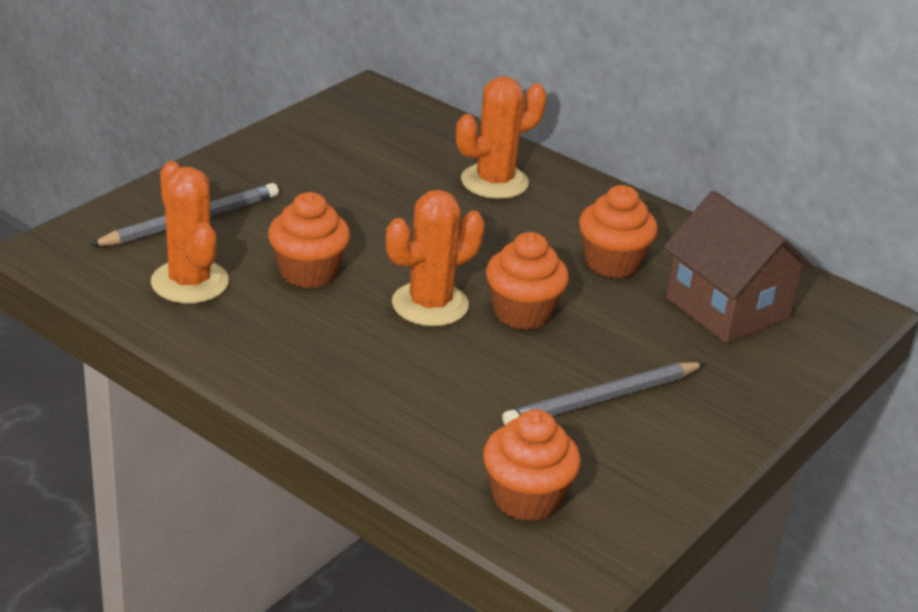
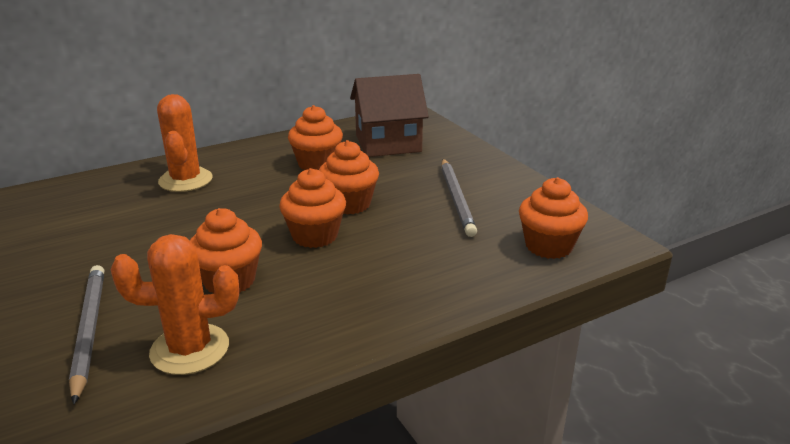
camera: 65 degrees left, 5 degrees down
(430, 305) = (315, 236): orange cactus -> orange cupcake

